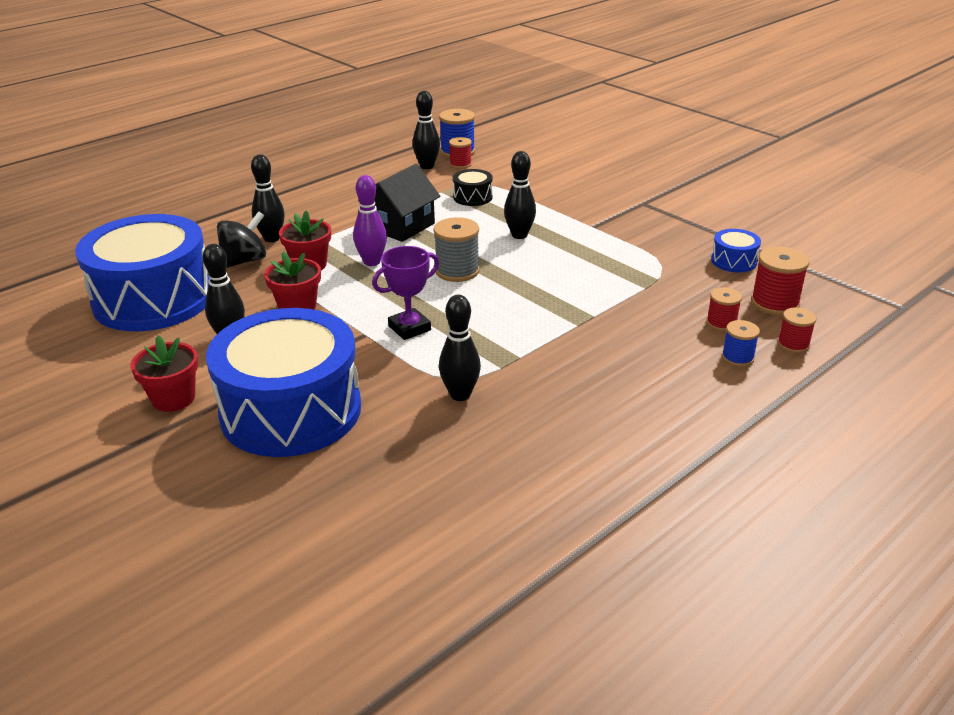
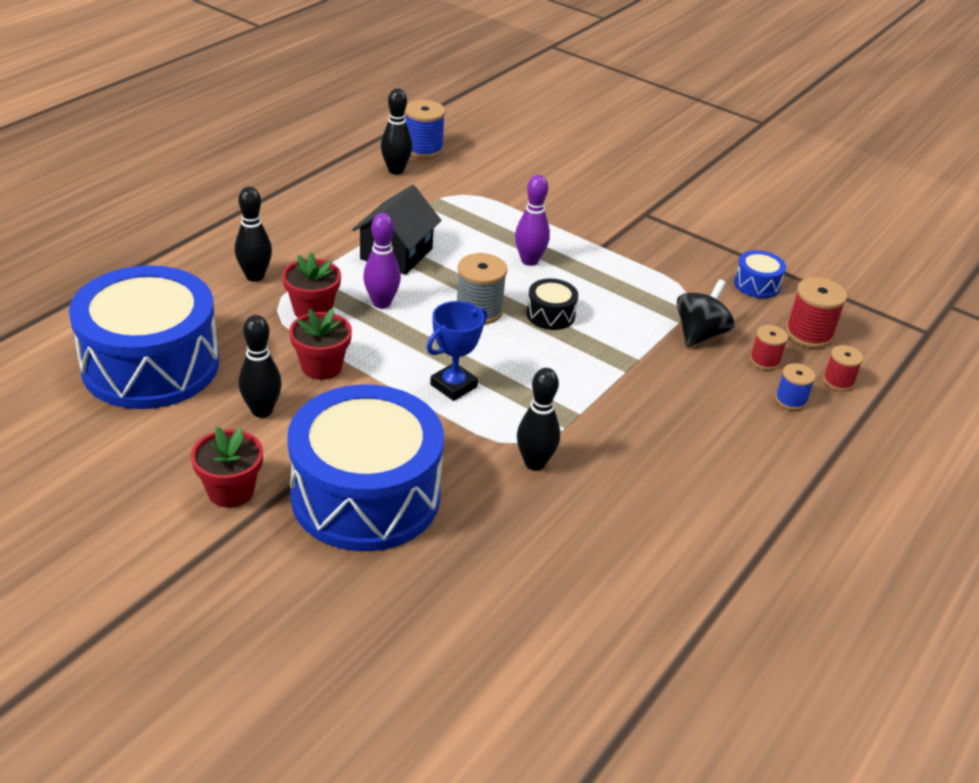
camera: 15 degrees left, 5 degrees up
(244, 261) = (235, 308): black spinning top -> black spinning top (700, 334)
(409, 328) = (453, 386): purple trophy -> blue trophy
(460, 164) = (432, 166): red spool -> none
(472, 197) = (462, 212): black drum -> black drum (550, 315)
(519, 235) = (529, 261): black bowling pin -> purple bowling pin

